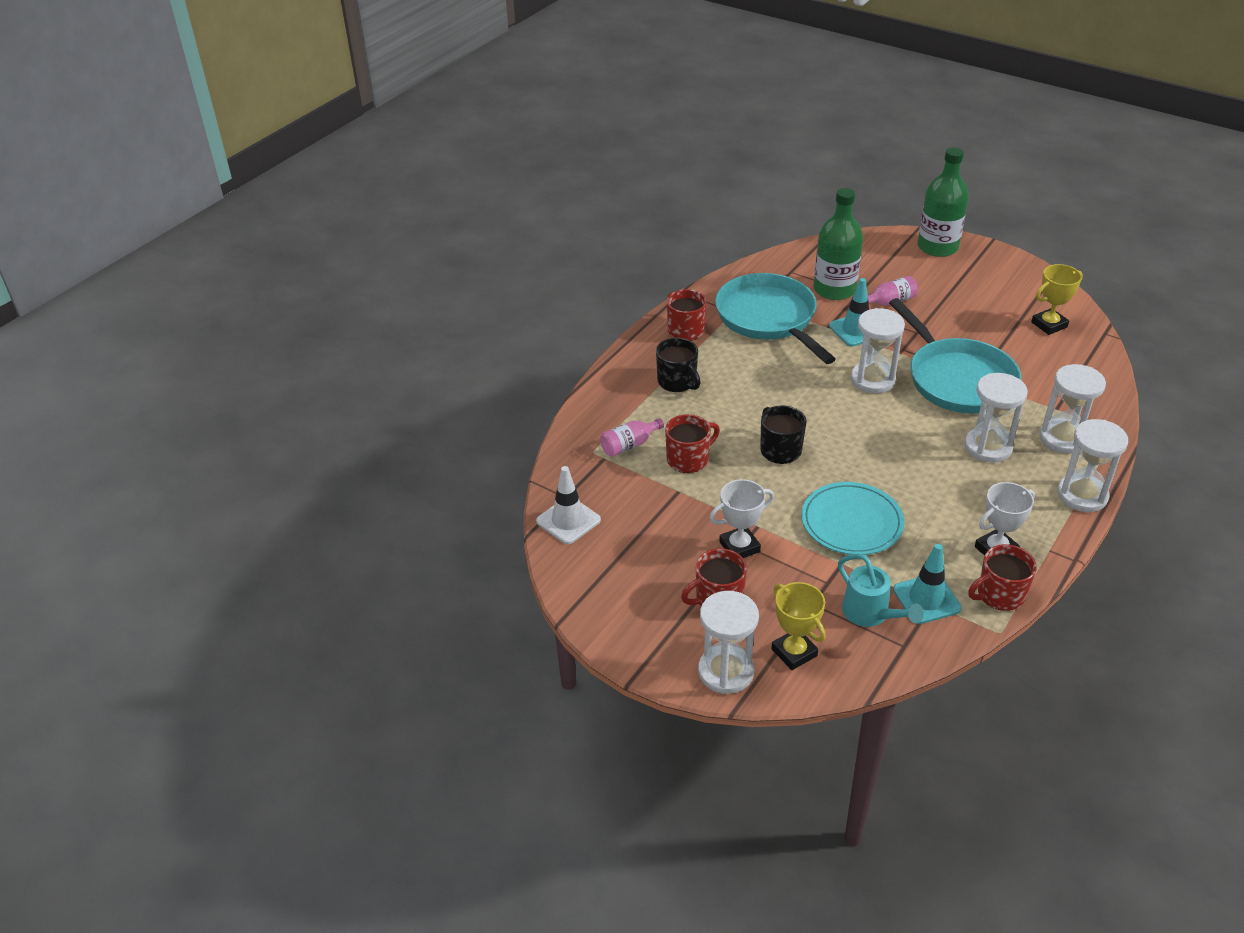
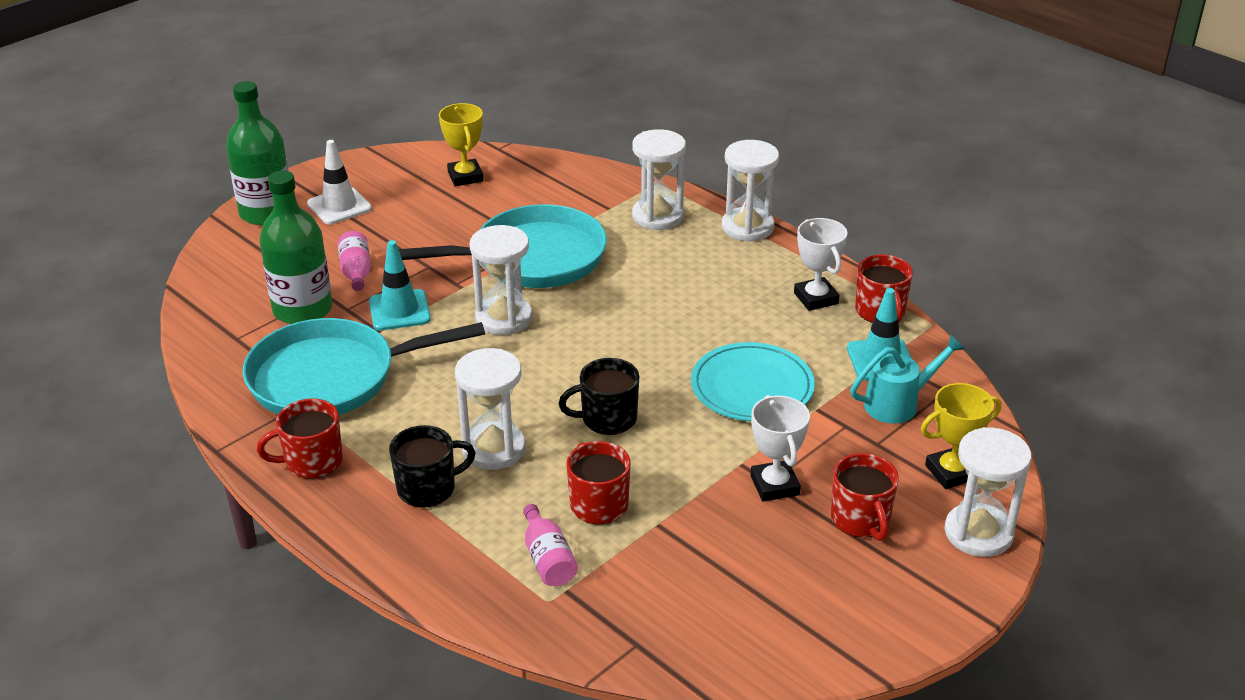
camera: 80 degrees left, 5 degrees down
(568, 521) = (689, 647): white traffic cone -> white traffic cone (339, 206)
(988, 447) = (655, 265): white hourglass -> white hourglass (494, 449)

